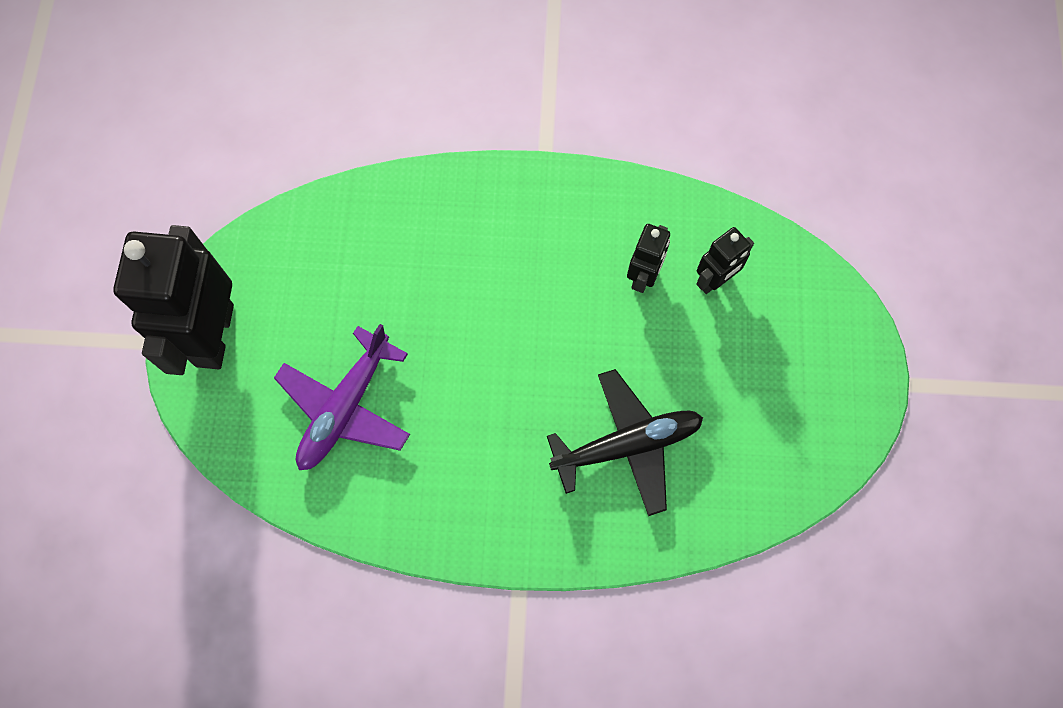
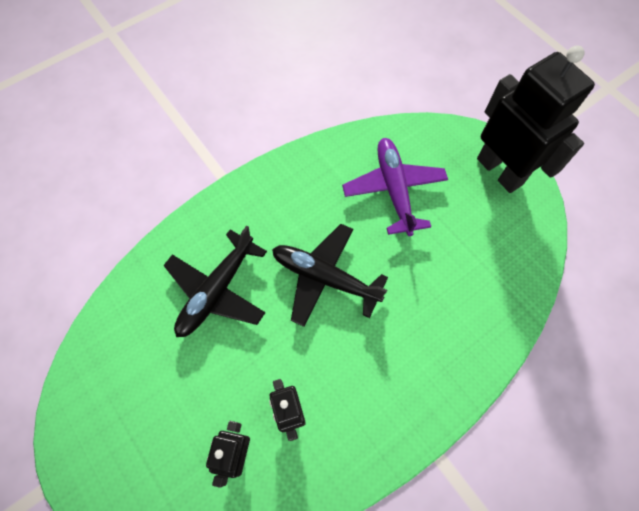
camera: 140 degrees right, 5 degrees down
(507, 371) = (324, 278): none -> black plane

